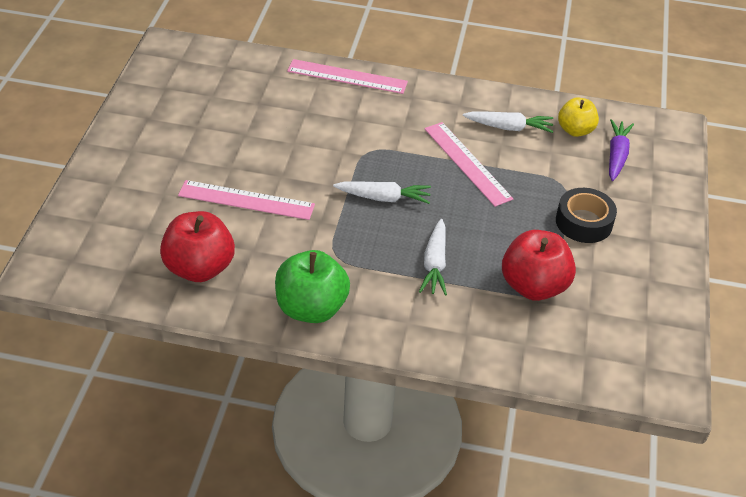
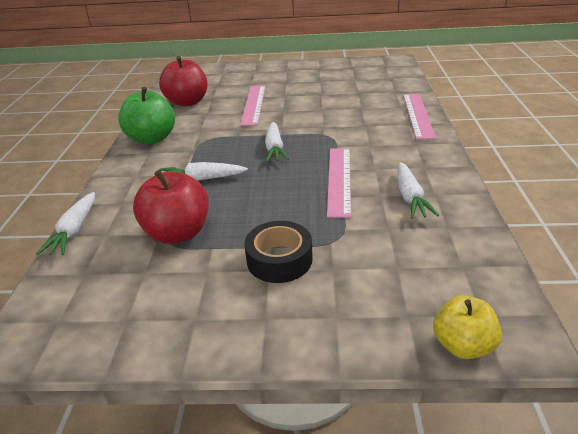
camera: 85 degrees right, 10 degrees down
(467, 163) = (339, 180): pink ruler -> pink ruler turned 45 degrees counterclockwise
(513, 370) = (74, 230): none -> white carrot
(575, 130) = (439, 242): yellow apple -> yellow apple (462, 345)
(616, 155) = (413, 279): purple carrot -> none

